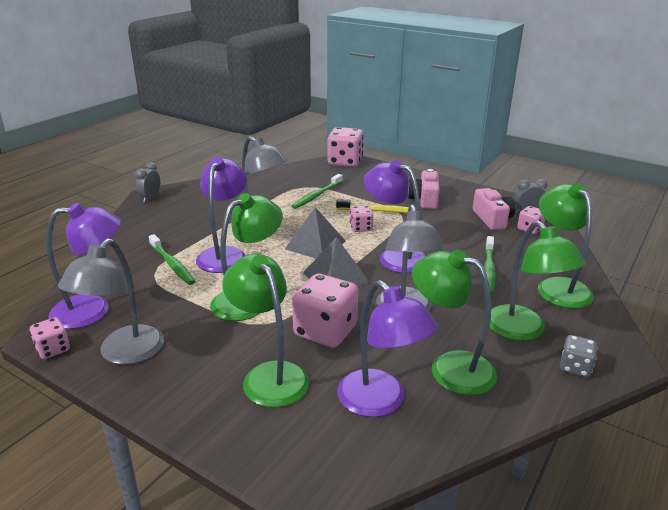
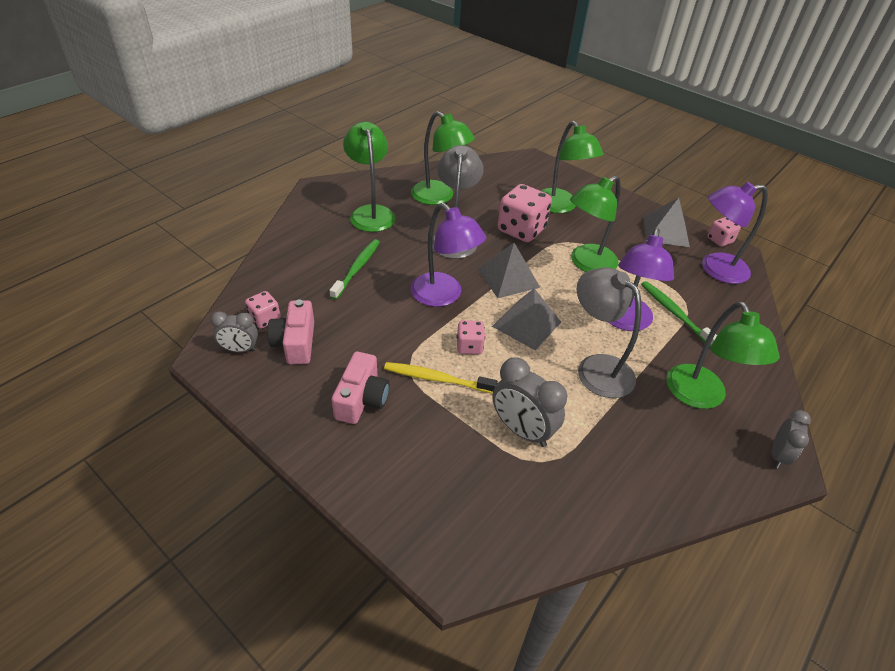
camera: 175 degrees left, 15 degrees up
(124, 354) = (665, 231): grey lamp -> grey pyramid
(316, 195) = (522, 430): green toothbrush -> grey clock
(345, 162) = (459, 557): pink dice -> none
(380, 402) = (490, 185): purple lamp -> none
(558, 287) = (308, 244): green lamp -> green lamp (700, 397)
(575, 367) = (356, 187): grey dice -> none

